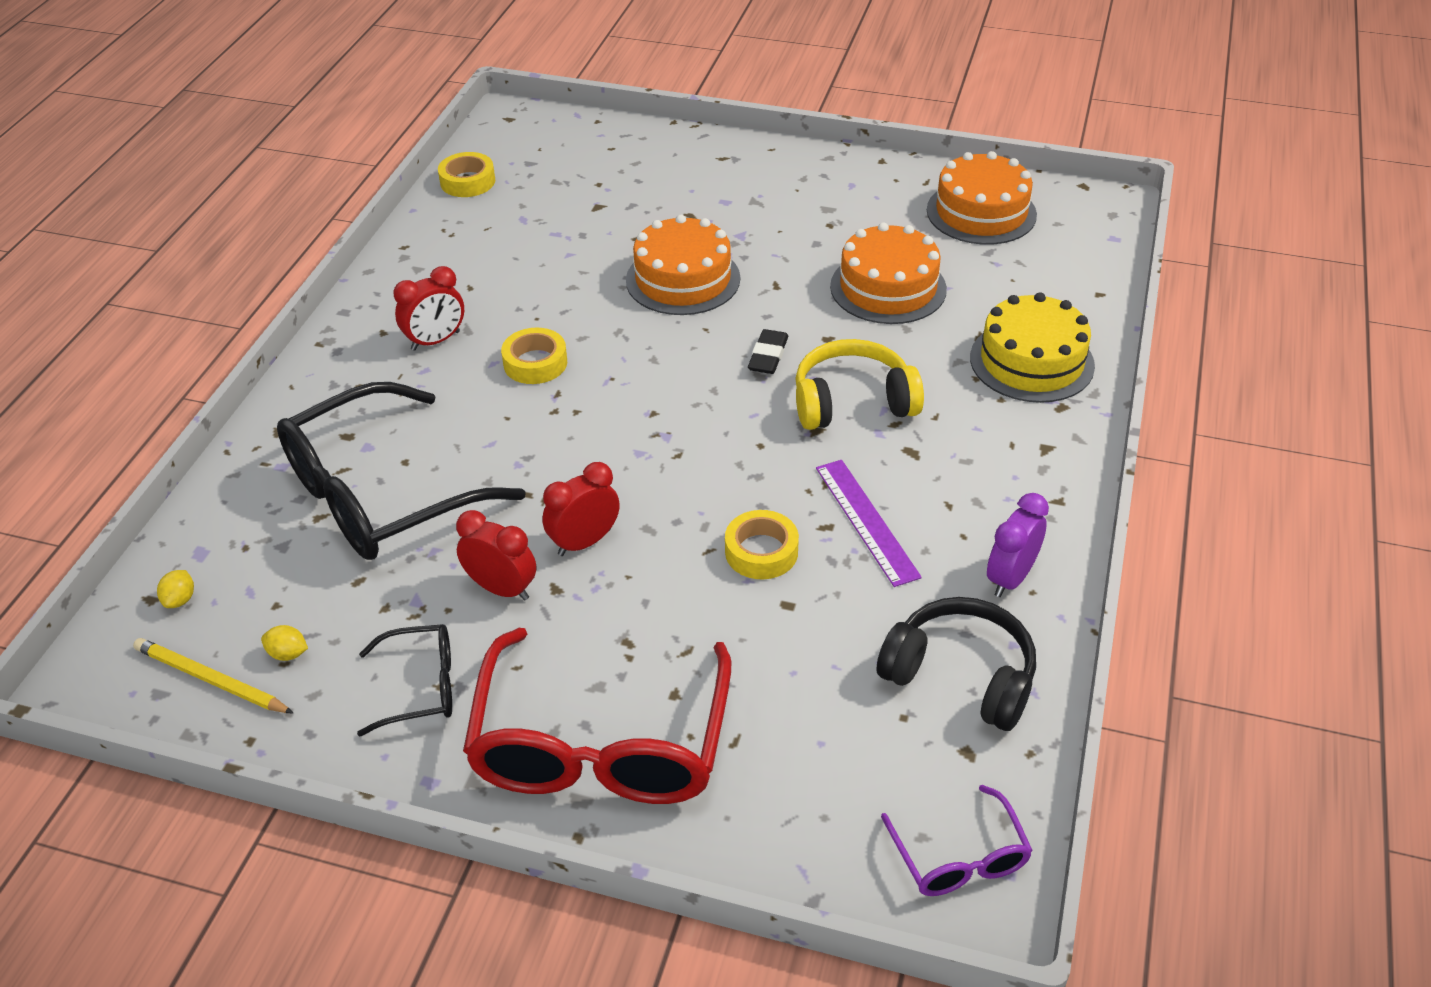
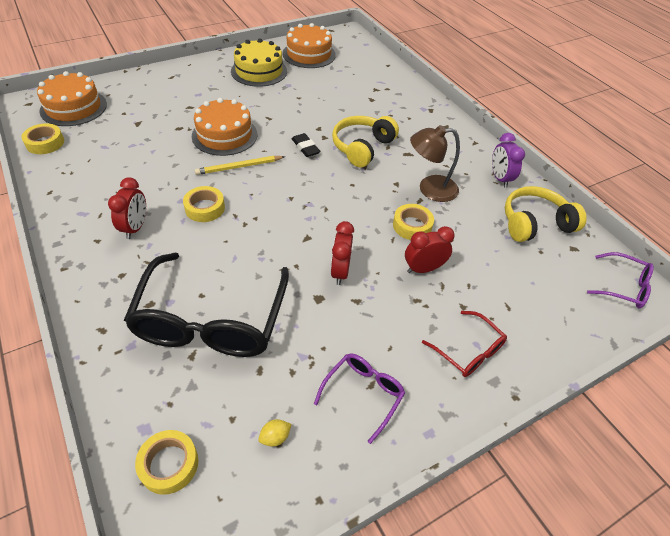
camera: 50 degrees left, 5 degrees up
(180, 600) = (169, 464): yellow lemon -> yellow tape
(211, 680) = (251, 490): yellow pencil -> yellow pencil (239, 167)
(421, 687) = (363, 394): black glasses -> purple glasses
(502, 589) = (334, 319): red clock -> red clock (423, 269)
(601, 745) = (468, 351): red glasses -> red glasses, size x0.48
(866, 521) = (430, 189): purple ruler -> brown lamp
(888, 287) = (314, 97): orange cake -> orange cake (73, 107)
(960, 676) = (535, 223): black headphones -> yellow headphones
(1031, 361) = (400, 99): yellow cake -> yellow cake (259, 71)

